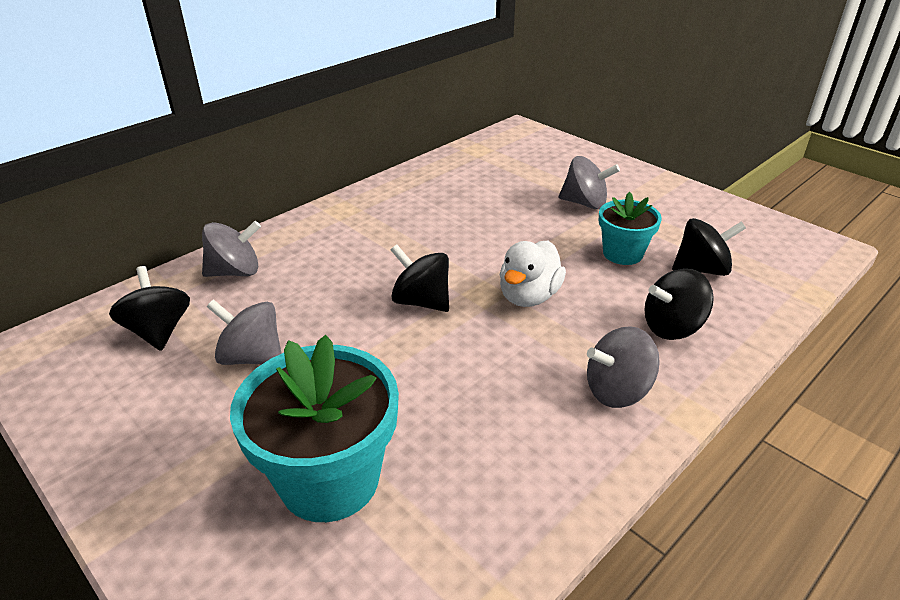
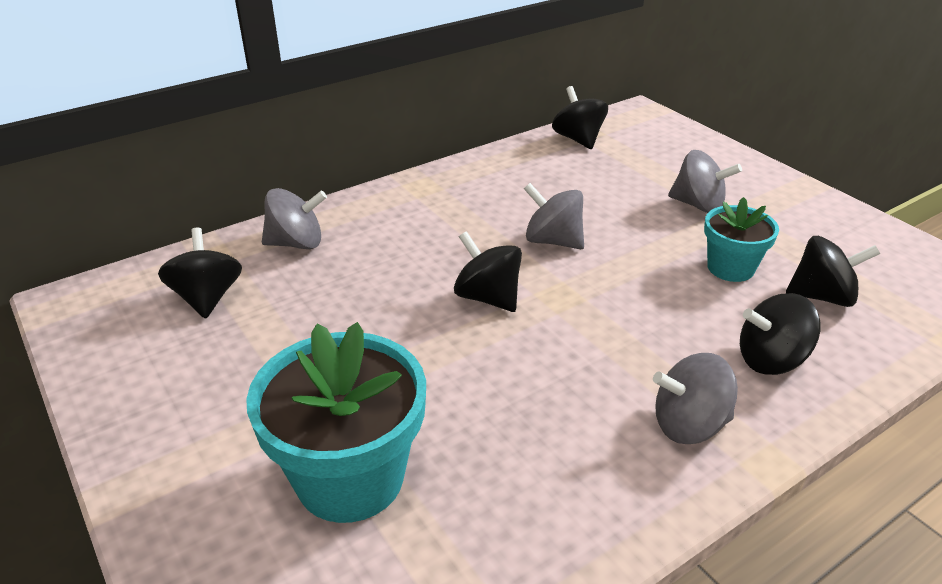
camera: 10 degrees right, 0 degrees up
(252, 357) = (296, 336): grey spinning top -> grey spinning top (553, 241)
(471, 156) = (578, 139): none -> black spinning top
(529, 296) = (609, 305): white duck -> none

